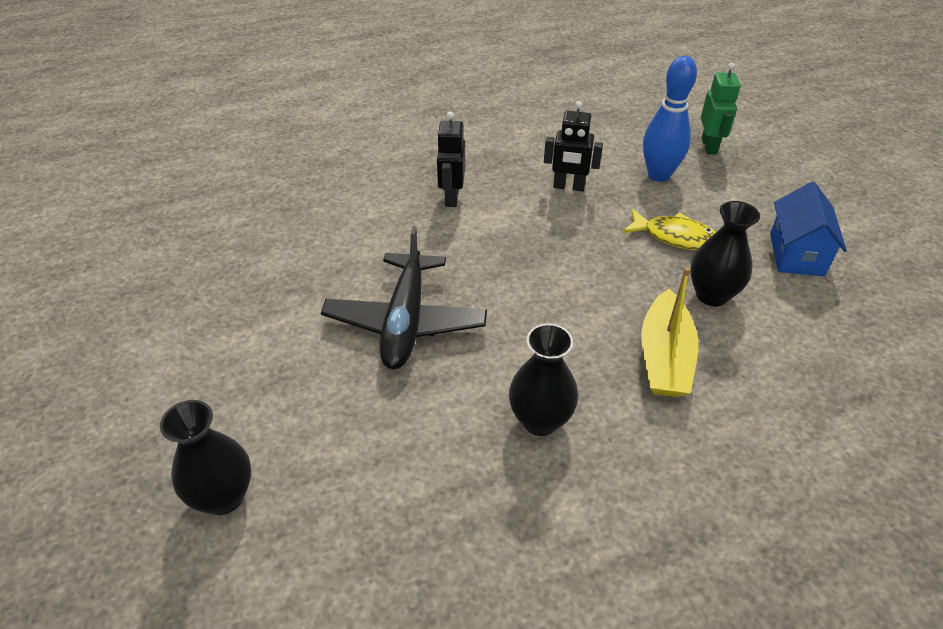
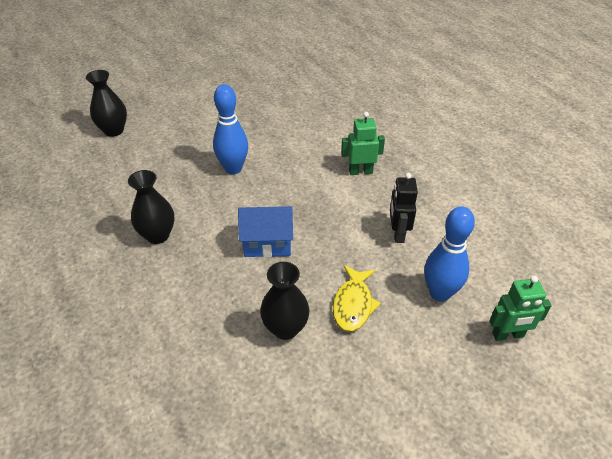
camera: 80 degrees right, 0 degrees up
(405, 321) = (233, 169): black plane -> blue bowling pin
(451, 197) = (360, 171): black robot -> green robot
(664, 357) = (214, 297): yellow boat -> none
(796, 254) = (354, 399): blue house -> blue house (267, 243)

